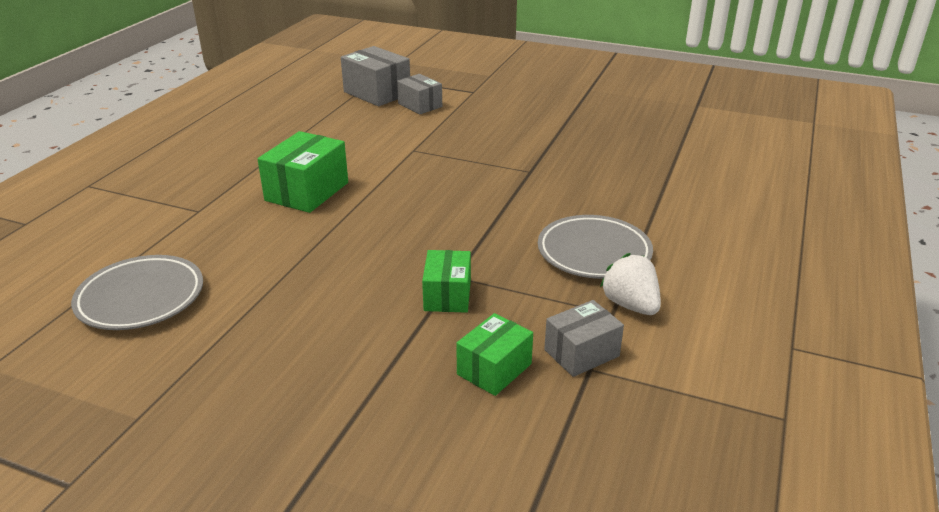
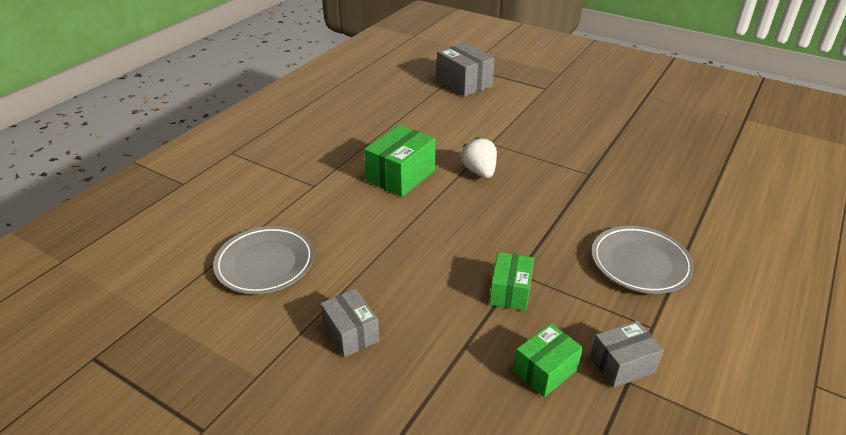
camera: 10 degrees right, 5 degrees up
(420, 105) = (499, 98): grey box -> grey box (351, 333)
(630, 305) = (669, 321): white strawberry -> white strawberry (479, 172)

